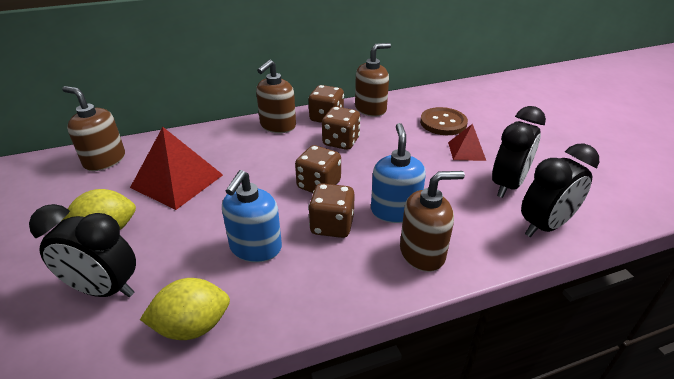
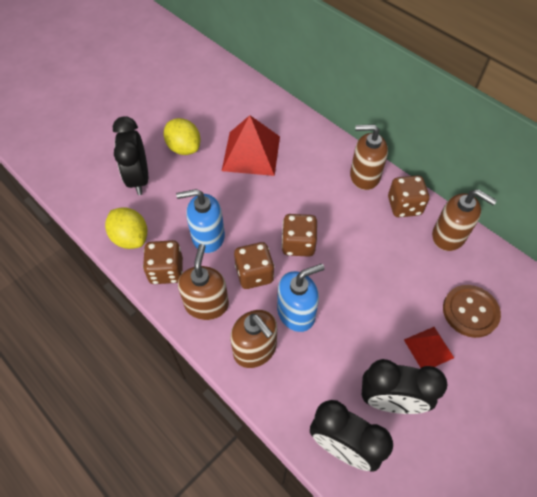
camera: 65 degrees right, 20 degrees up
(104, 160) = (249, 99): brown soap dispenser -> brown soap dispenser (206, 304)
(341, 142) = (371, 234): brown dice -> brown dice (166, 271)

